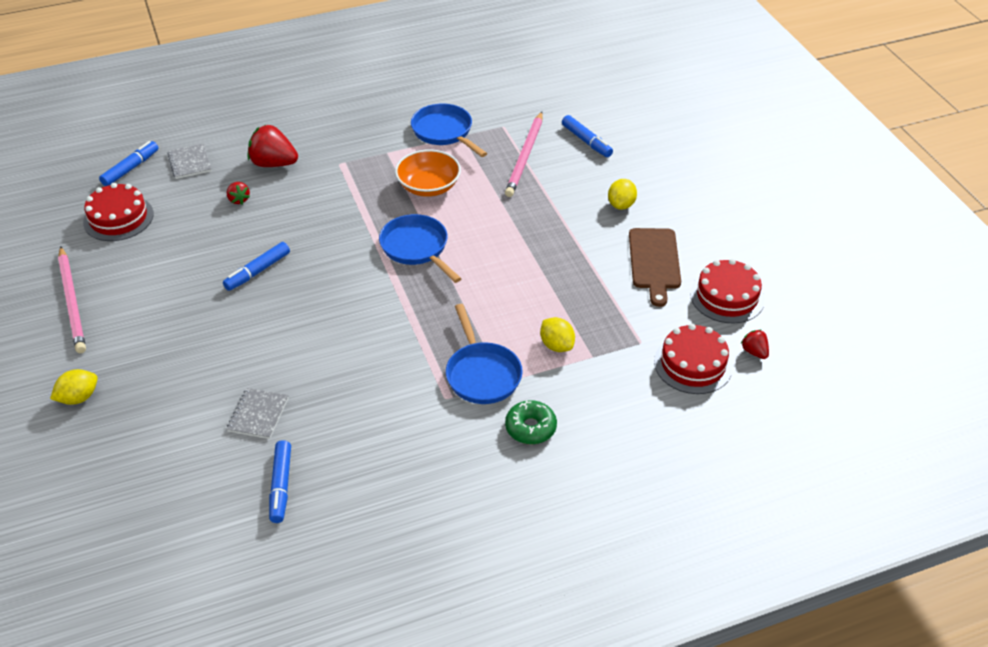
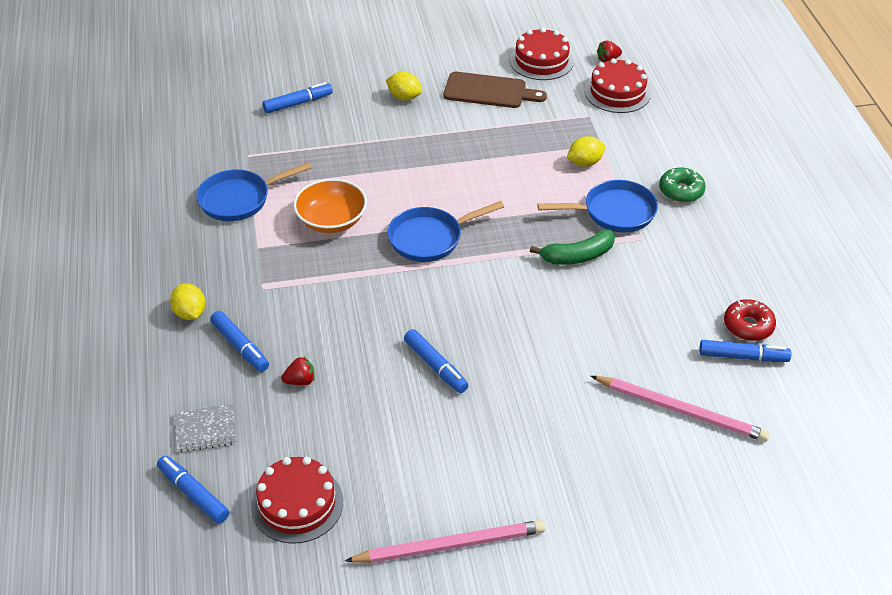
camera: 80 degrees left, 0 degrees up
(78, 398) = (614, 528): yellow lemon -> yellow lemon (190, 313)
(258, 414) = (652, 371): grey notebook -> none
(273, 163) = (240, 346): red strawberry -> blue marker
(325, 490) = (748, 326): none -> red donut
(410, 350) = (578, 256): none -> green banana
(525, 156) = (307, 147): pink pencil -> pink pencil (681, 411)

